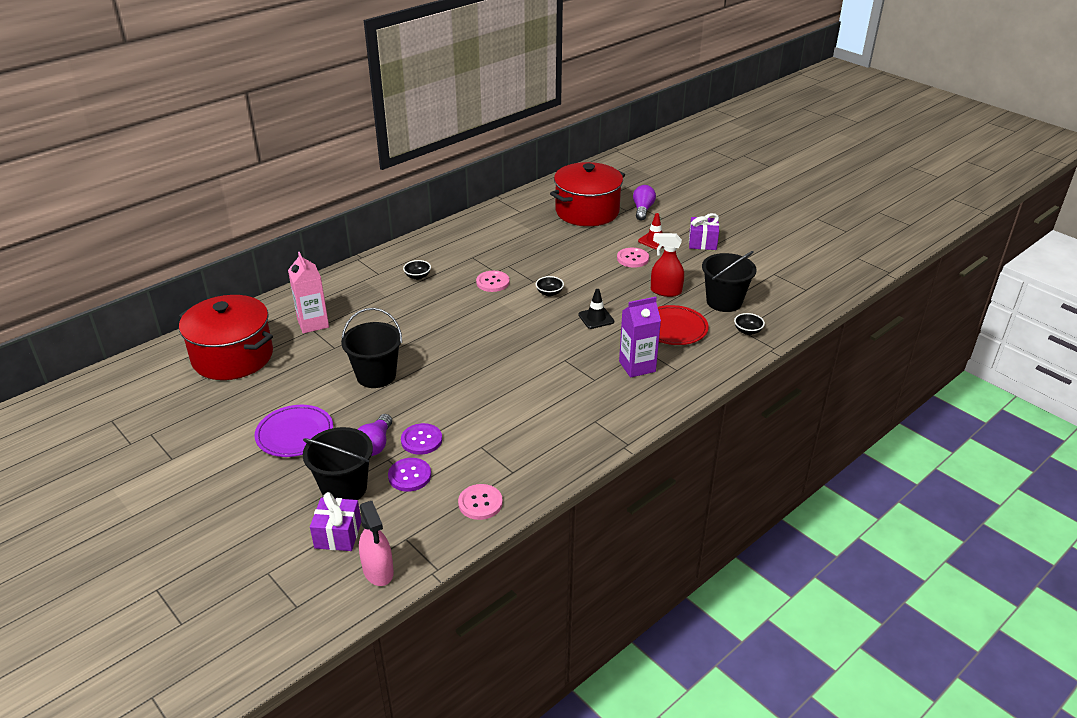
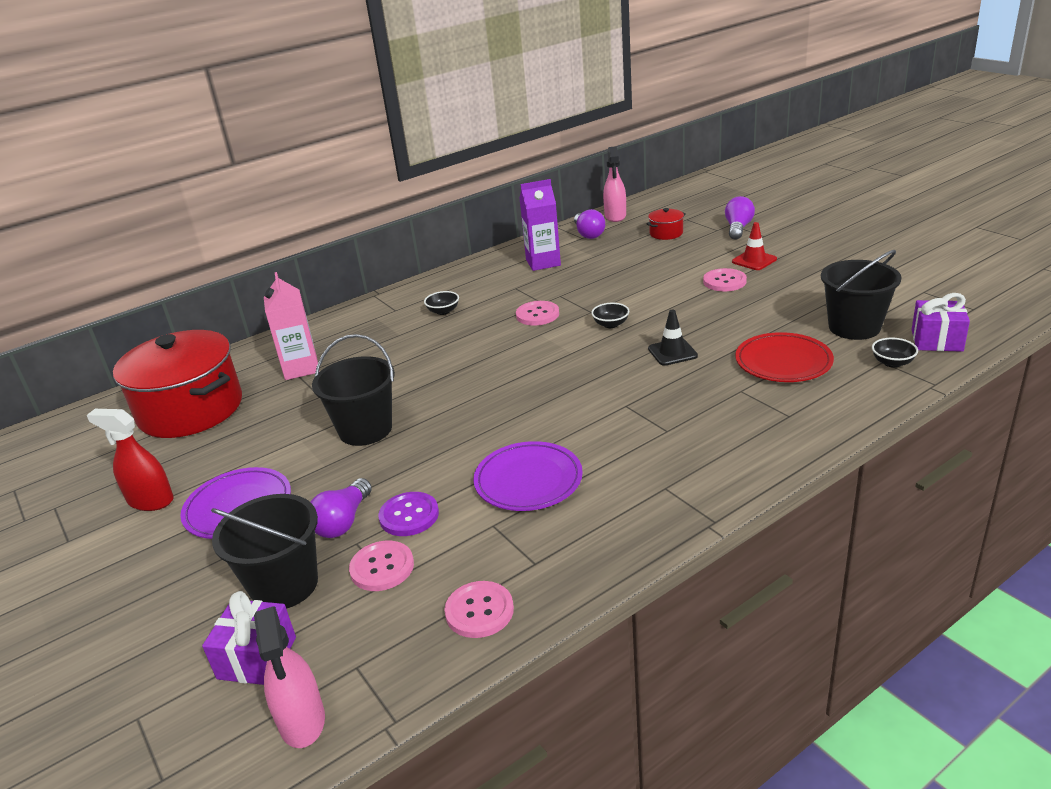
camera: 10 degrees right, 5 degrees down
(409, 476) = (382, 567): purple button -> pink button
(501, 415) = (528, 480): none -> purple plate
(525, 208) = (588, 234): none -> purple light bulb
(546, 192) = (615, 216): none -> pink spray bottle
(587, 211) = (666, 233): red pot -> red pot, size x0.41
(637, 366) = (730, 412): purple carton -> purple carton (543, 262)
(665, 291) = (770, 317): red spray bottle -> red spray bottle (150, 500)
(702, 242) = (819, 260): purple gift -> purple gift (936, 340)

